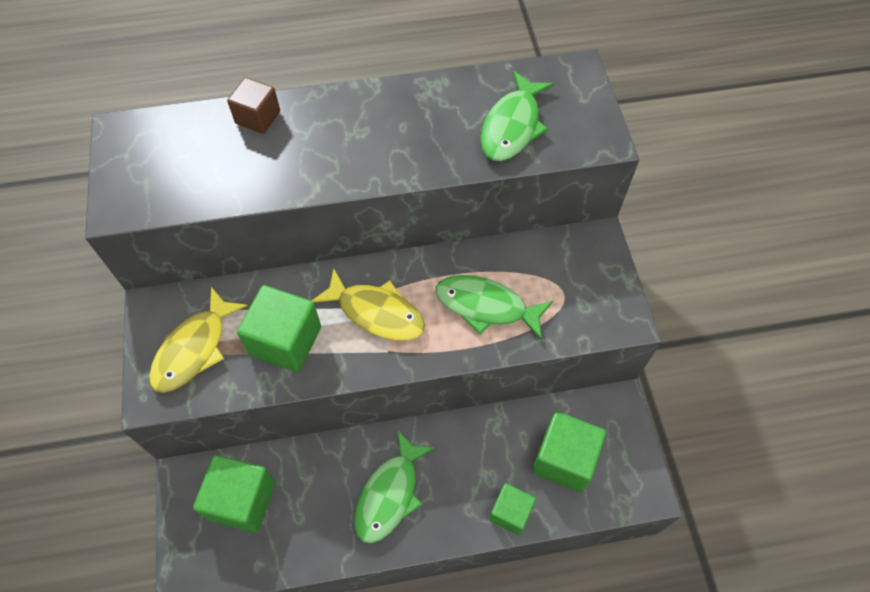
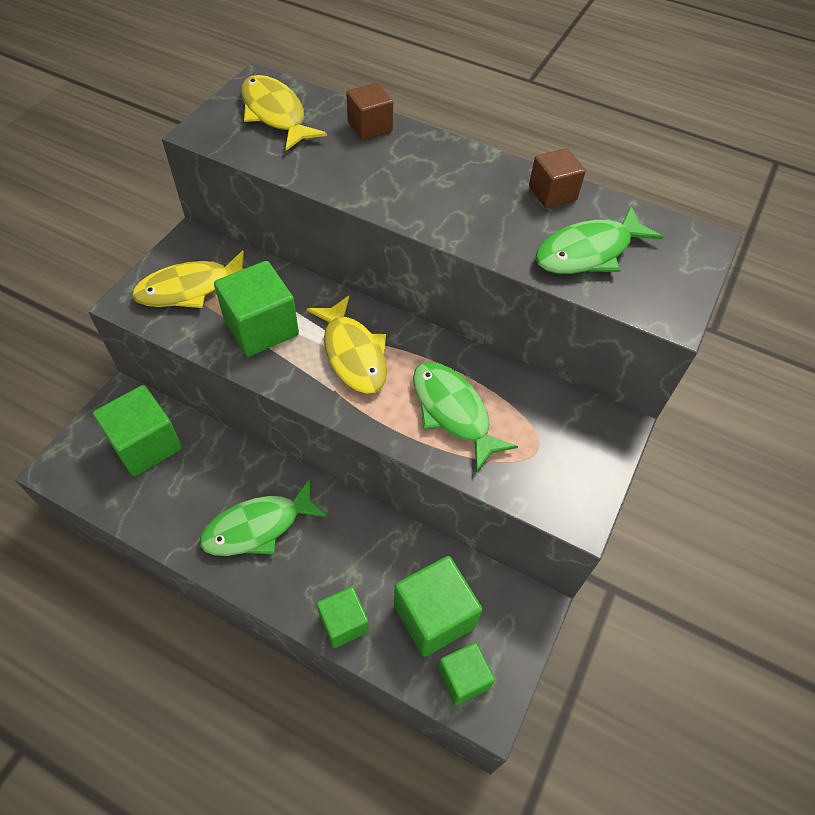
camera: 35 degrees right, 5 degrees down
(166, 153) = (275, 114): none -> yellow fish
(447, 92) = (552, 193): none -> brown cube
(616, 485) = (463, 678): none -> green cube

